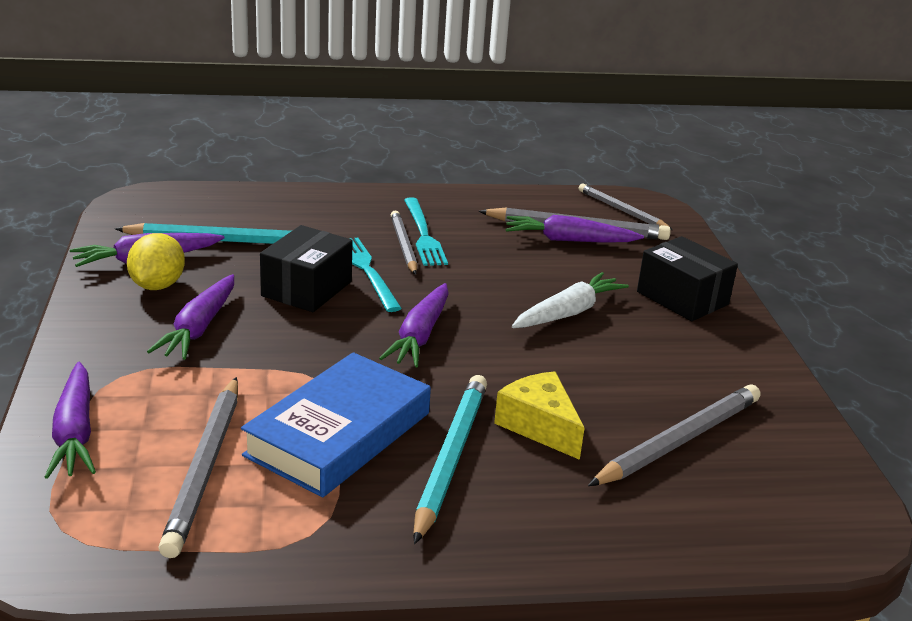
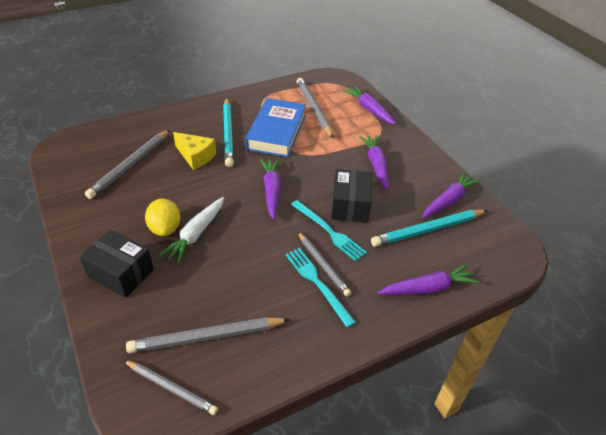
camera: 160 degrees right, 15 degrees up
(157, 285) = (422, 184): yellow lemon -> yellow lemon (165, 228)
(568, 240) = (211, 317): purple carrot -> purple carrot (428, 288)

